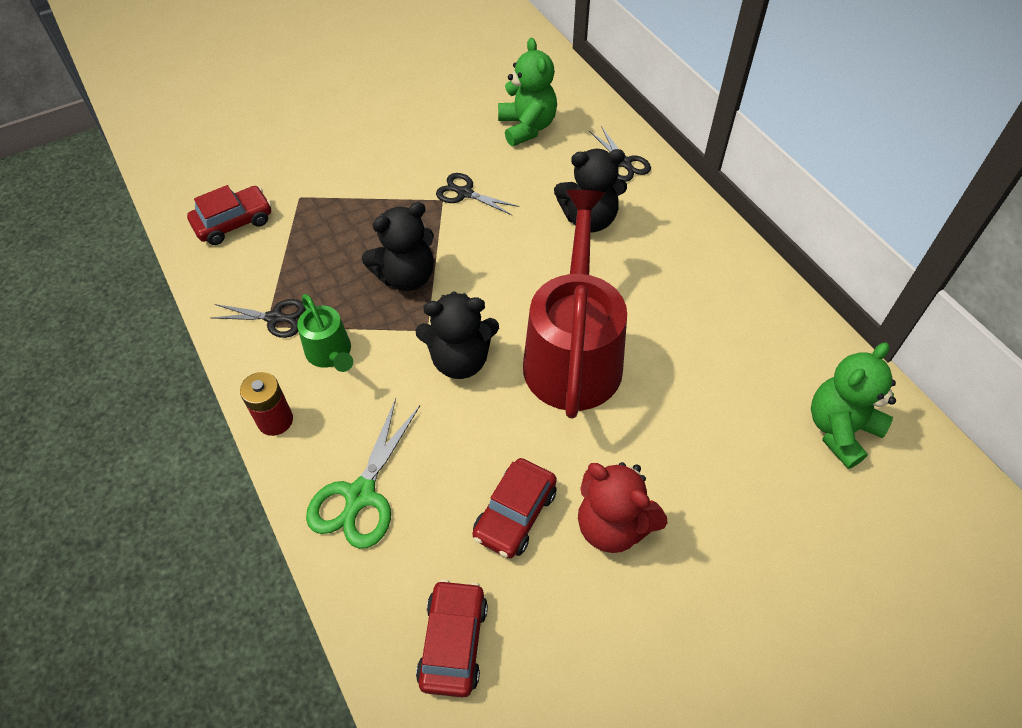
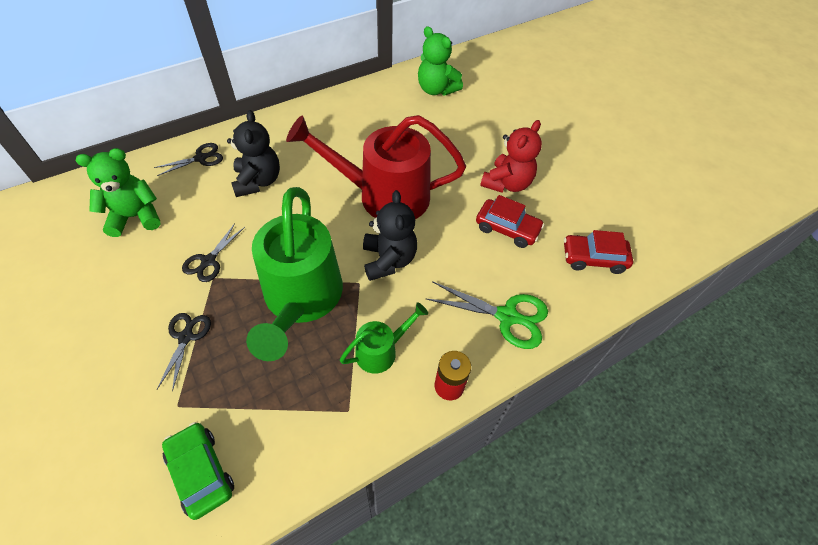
camera: 95 degrees left, 0 degrees up
(233, 222) = (201, 472): red car -> green car
(274, 318) = (339, 405): black scissors -> black scissors (186, 337)
(406, 276) = (301, 300): black teddy bear -> green watering can

